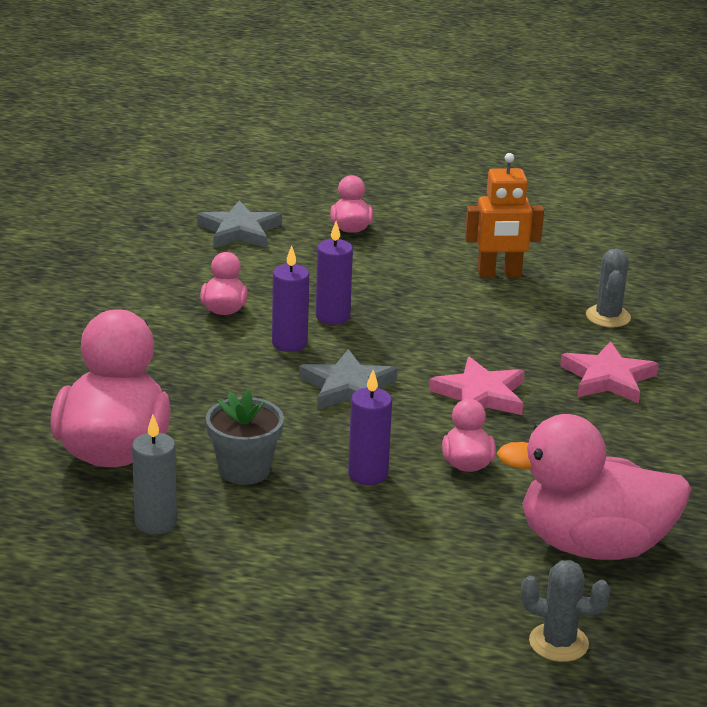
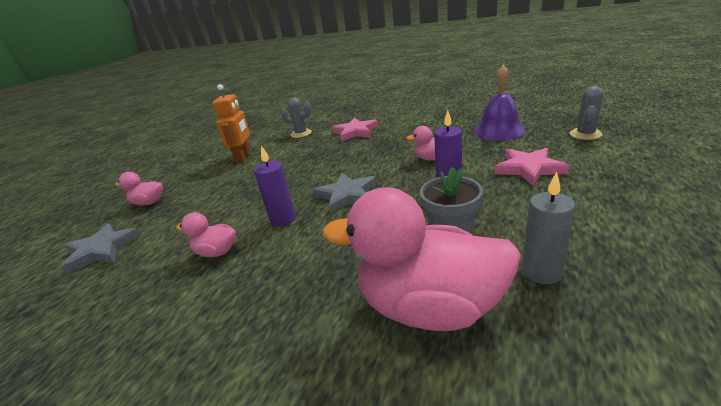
camera: 75 degrees left, 0 degrees up
(332, 316) = (257, 204): purple candle -> none
(480, 395) = (364, 158): pink star -> pink star (528, 169)
(593, 546) = (499, 130): pink duck -> purple bell

